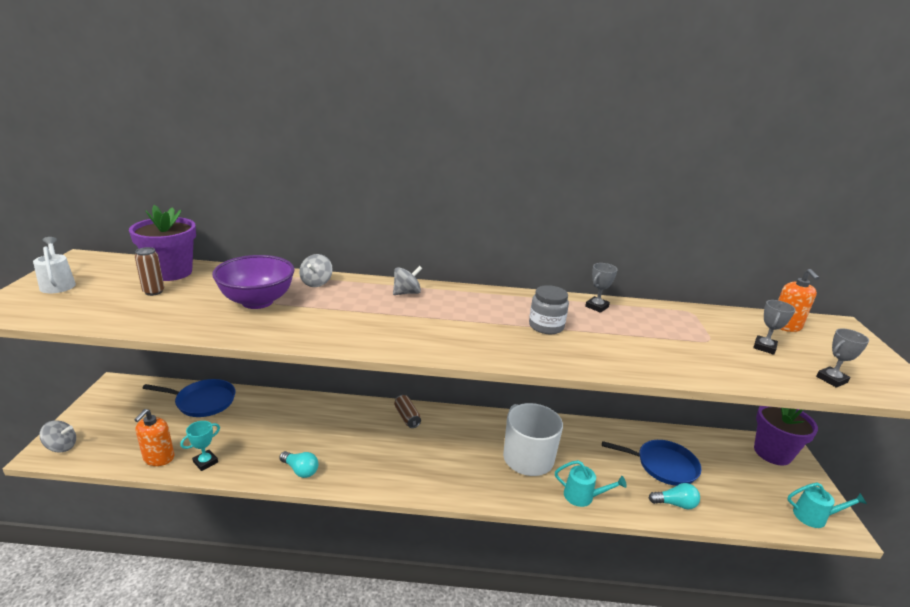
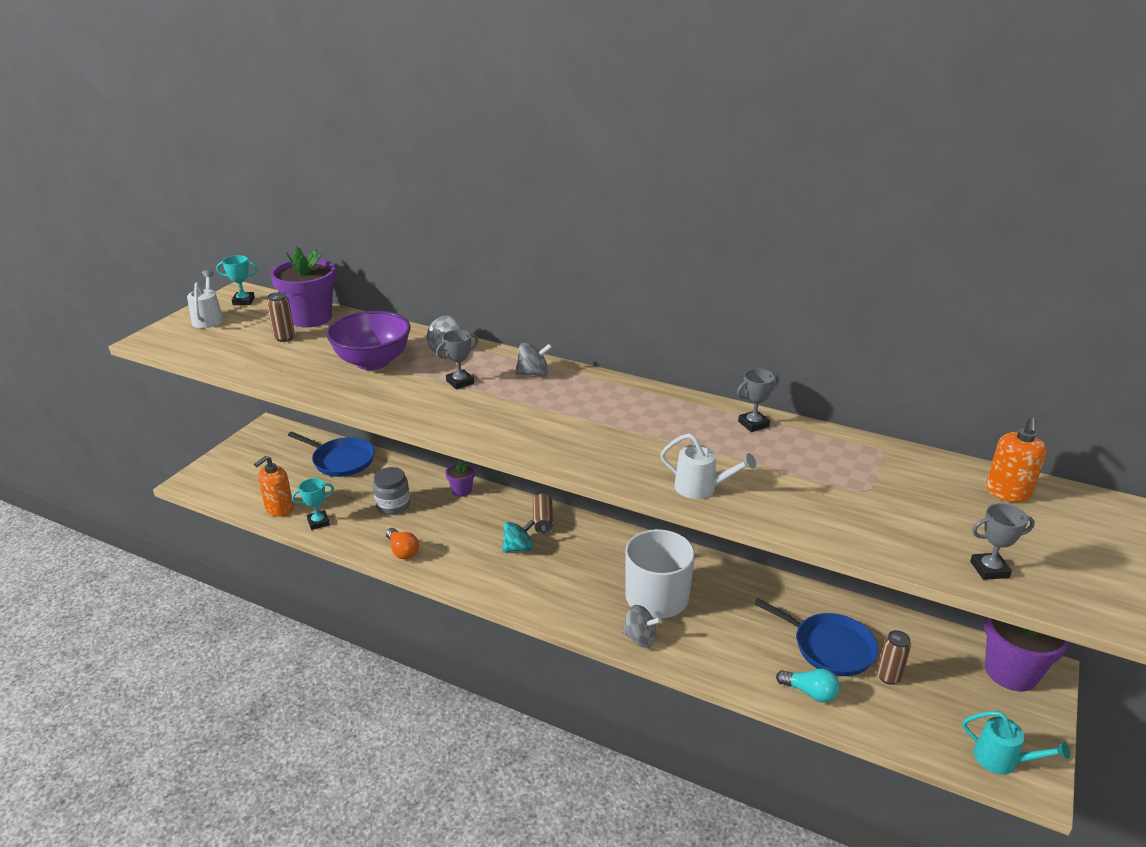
camera: 25 degrees right, 5 degrees up
(61, 447) = (203, 479): grey spinning top -> grey spinning top (640, 638)
(90, 265) = (243, 301): none -> turquoise trophy
(300, 470) = (402, 551): turquoise light bulb -> orange light bulb
(327, 406) = (461, 490): none -> purple flower pot
(400, 444) = (518, 548): none -> turquoise spinning top
(546, 326) = (664, 438): grey jar -> grey jar (393, 505)
(583, 496) = (696, 654): turquoise watering can -> none
(606, 359) = (701, 488): none -> white watering can
(711, 477) = (888, 677): none -> brown can
(764, 347) = (938, 513): grey trophy -> grey trophy (460, 382)

